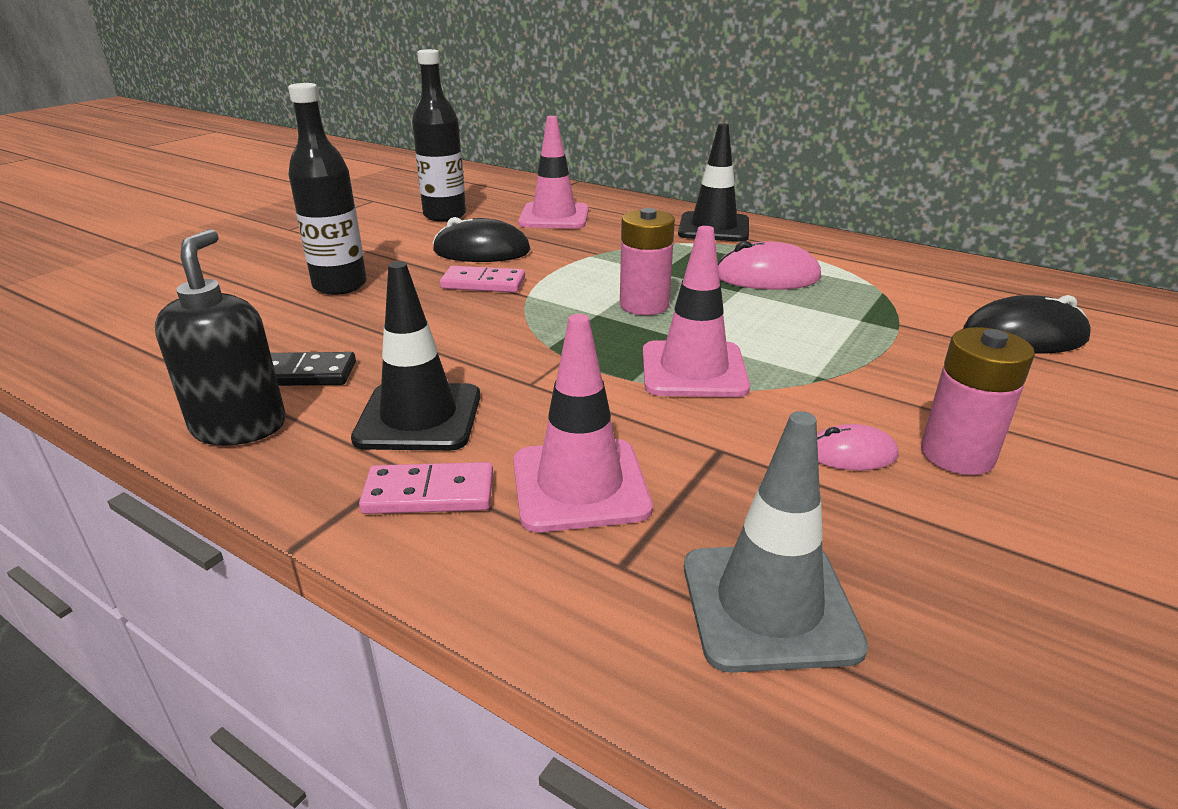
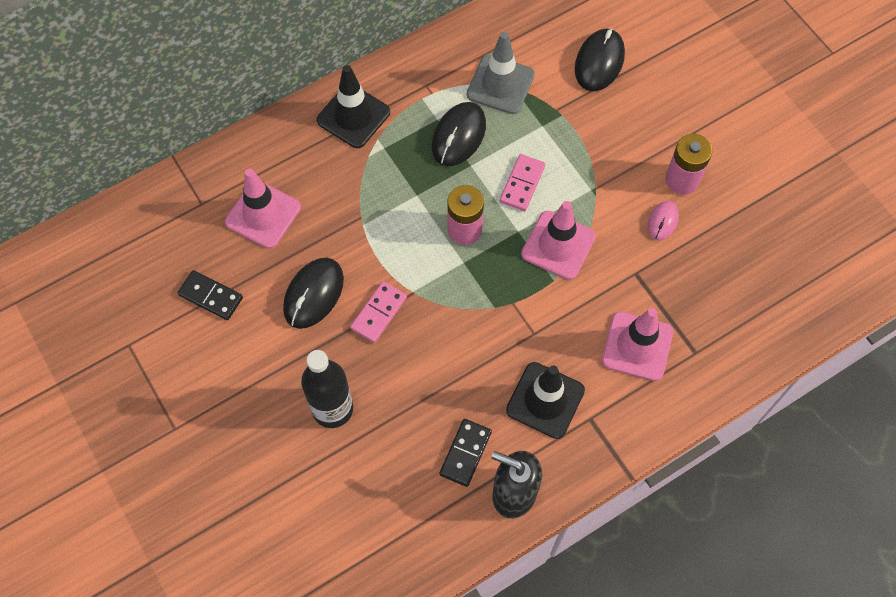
camera: 65 degrees left, 35 degrees up
(429, 493) = (616, 412): pink domino -> pink domino (522, 184)
(445, 215) = (210, 296): black bottle -> black domino
(767, 277) = (458, 136): pink mouse -> black mouse
(769, 605) = (737, 312): grey traffic cone -> grey traffic cone (500, 84)

